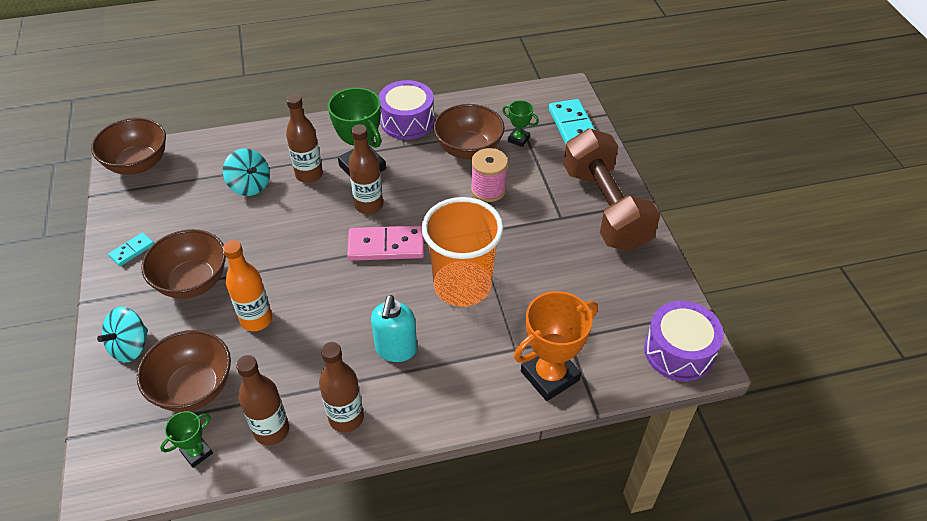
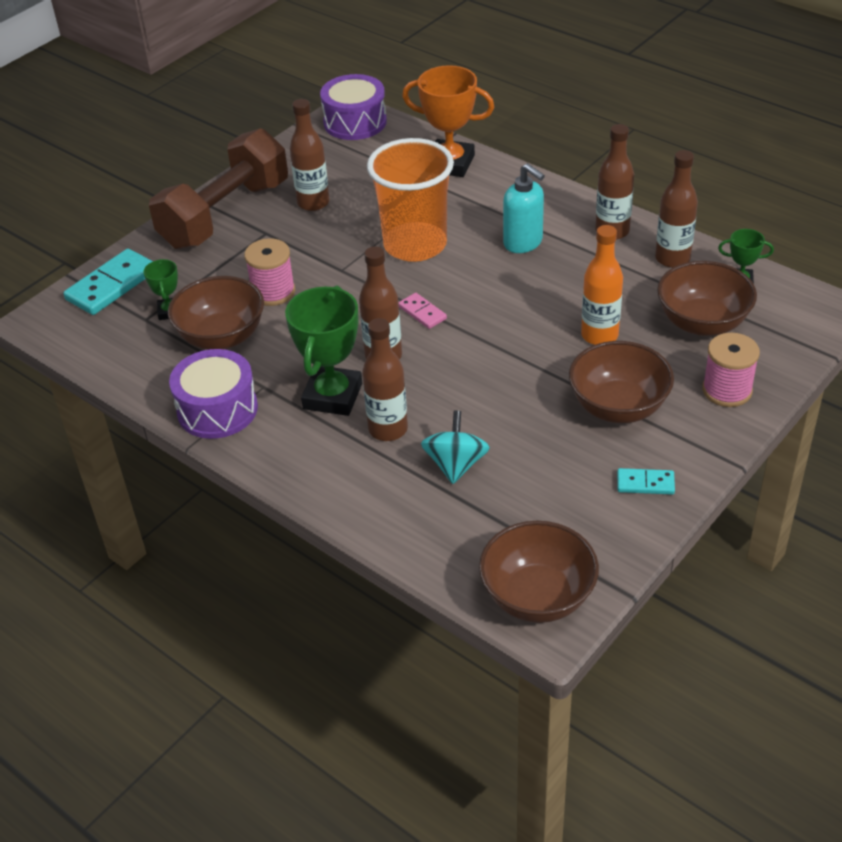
camera: 125 degrees left, 5 degrees down
(130, 346) = (727, 390): turquoise spinning top -> pink spool
(386, 246) = (422, 313): pink domino -> pink domino, size x0.53
(396, 349) = (523, 243): turquoise soap dispenser -> turquoise soap dispenser turned 75 degrees clockwise
(574, 260) = (313, 203): none -> brown bottle

